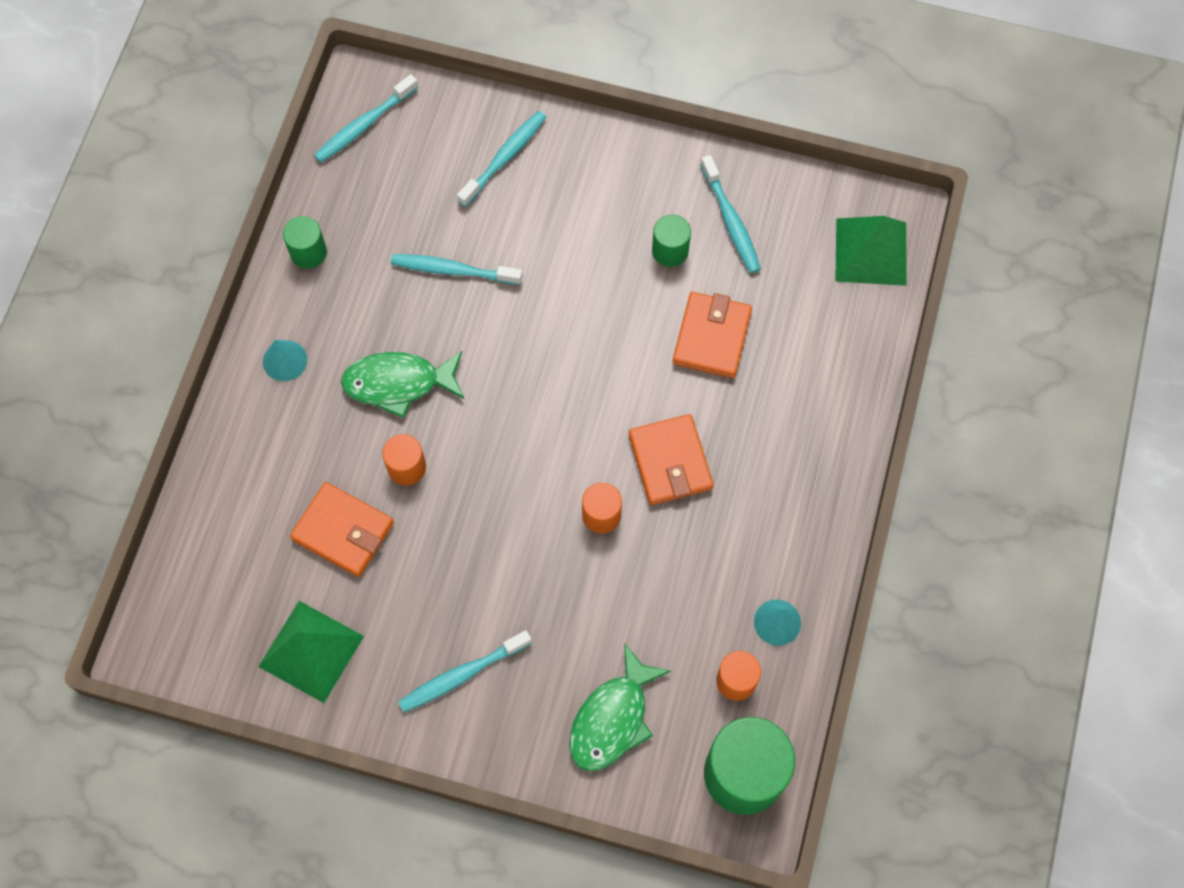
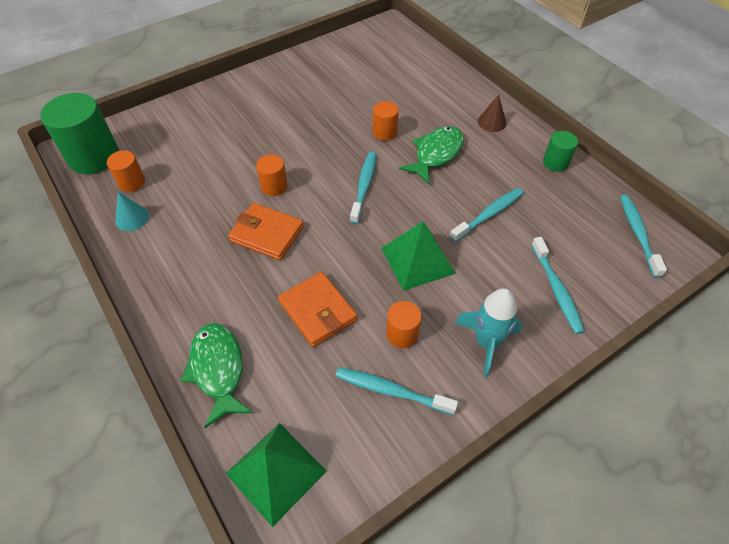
camera: 130 degrees right, 15 degrees down
(285, 360) = (492, 122): turquoise cone -> brown cone
(311, 651) = (332, 62): green pyramid -> green pyramid (417, 260)
(343, 531) = (376, 96): orange wallet -> none
(462, 674) = (263, 97): turquoise toothbrush -> turquoise toothbrush (364, 186)
(613, 718) = (179, 130): green fish -> green fish (218, 370)
(617, 180) = (486, 342): none -> turquoise rocket
(670, 250) = (402, 334): green cylinder -> orange cylinder

